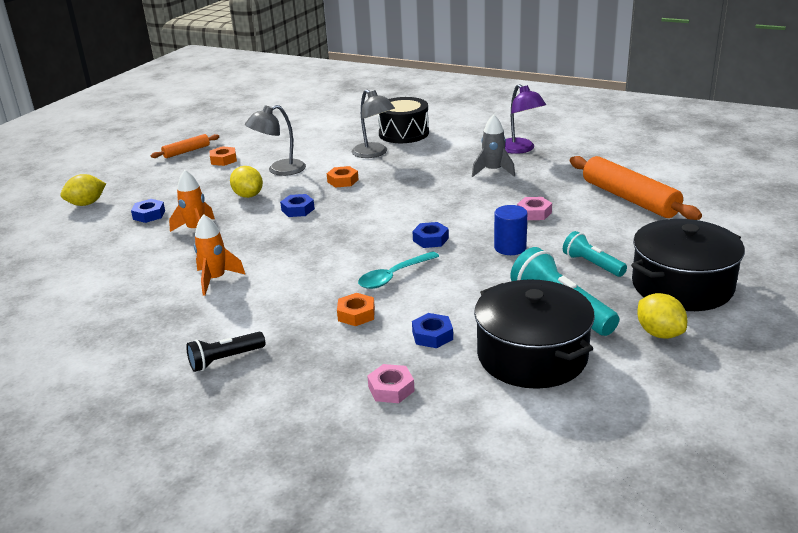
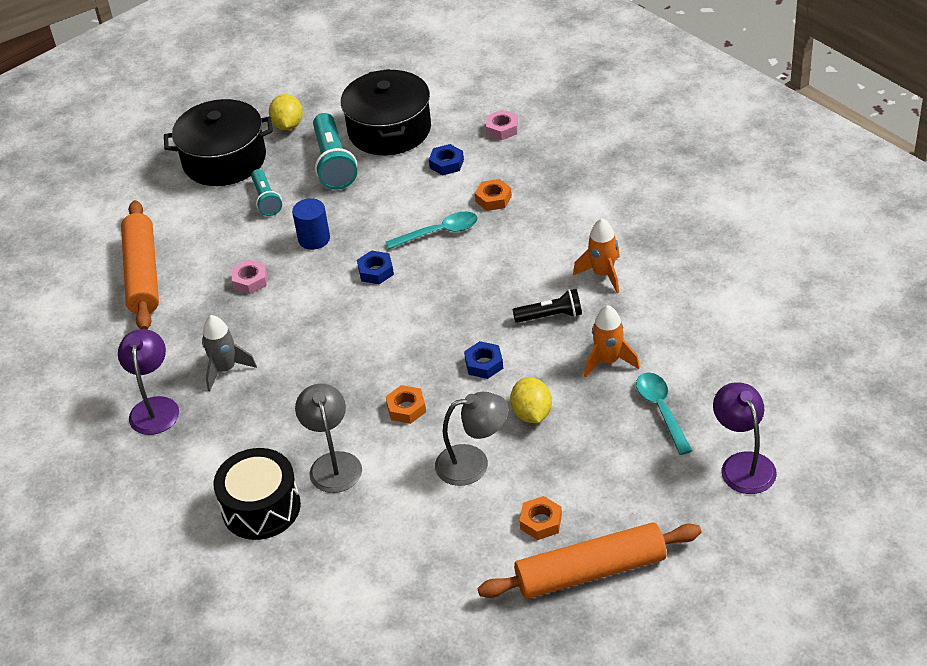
camera: 155 degrees left, 15 degrees up
(86, 204) = (743, 464): yellow lemon -> purple lamp
(149, 215) = (661, 410): blue nut -> turquoise spoon
(186, 151) = (590, 572): orange rolling pin -> orange rolling pin, size x1.92
(225, 359) = (614, 182): black flashlight -> black flashlight (551, 316)

